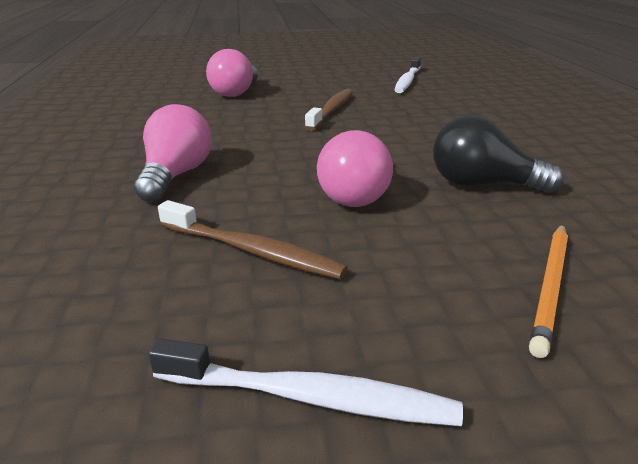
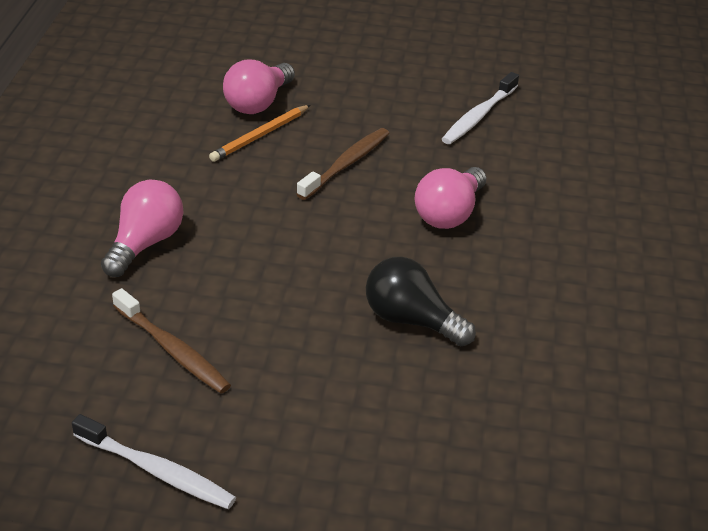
camera: 15 degrees right, 10 degrees up
(357, 194) = (290, 305): pink light bulb -> pink light bulb (449, 213)
(550, 287) = (369, 438): orange pencil -> orange pencil (260, 136)

